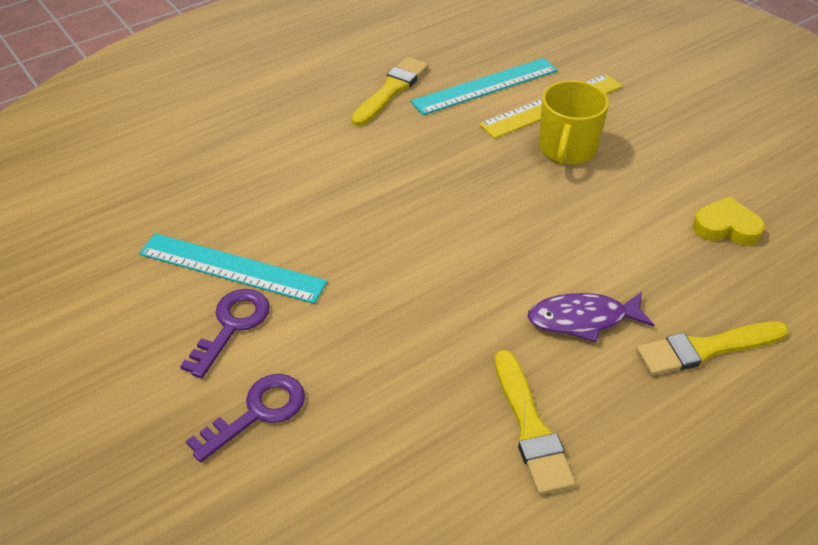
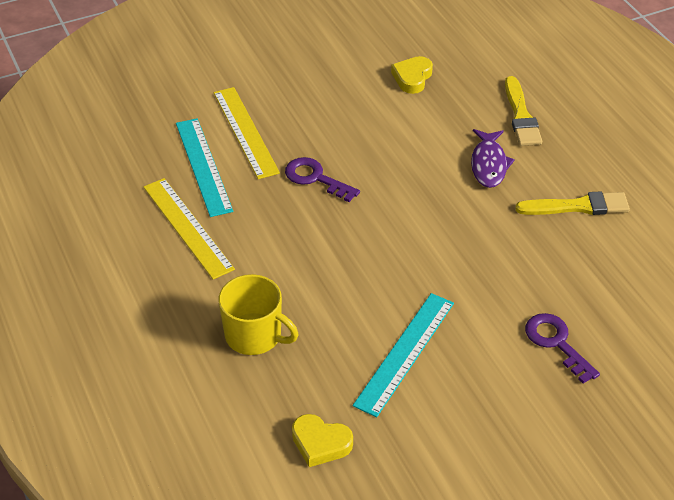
camera: 80 degrees left, 0 degrees up
(107, 217) = (320, 443): none -> yellow heart
(232, 326) = (470, 355): purple key -> purple key (315, 178)
(391, 90) = (187, 227): yellow brush -> yellow ruler
(567, 149) = (305, 135): yellow mug -> yellow mug (254, 335)

